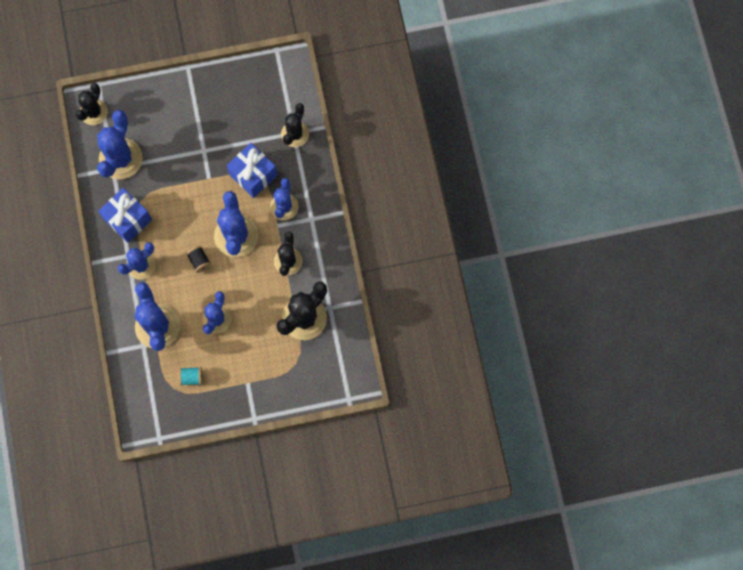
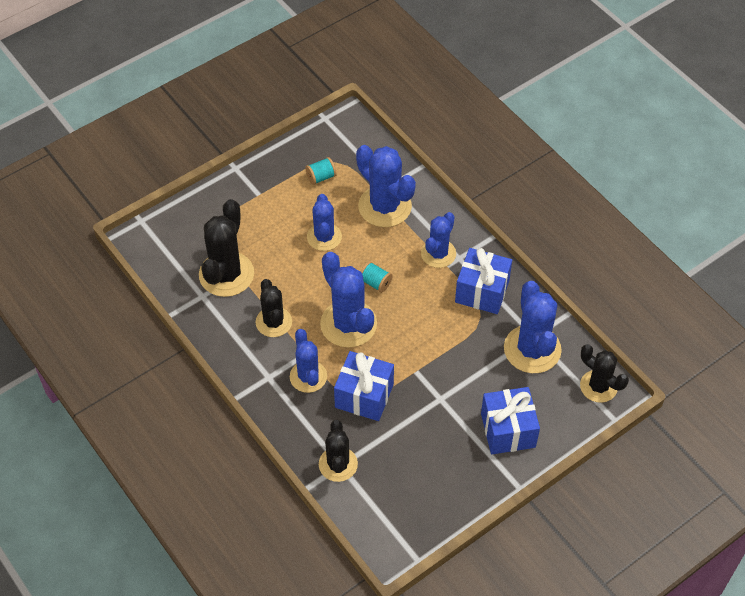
camera: 155 degrees right, 20 degrees down
(93, 112) = (598, 386): black cactus -> black cactus turned 45 degrees counterclockwise
(172, 108) = (508, 430): none -> blue gift
(199, 261) = (375, 283): black spool -> turquoise spool

